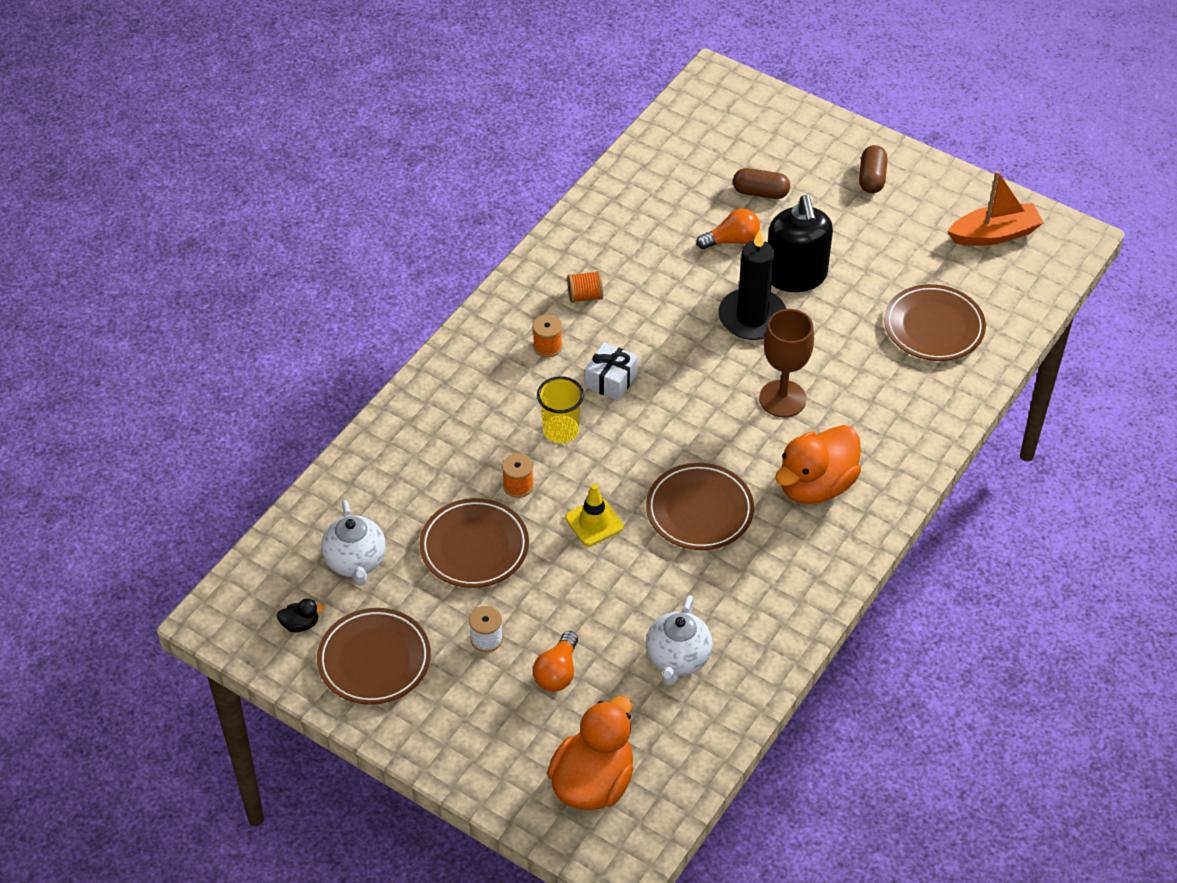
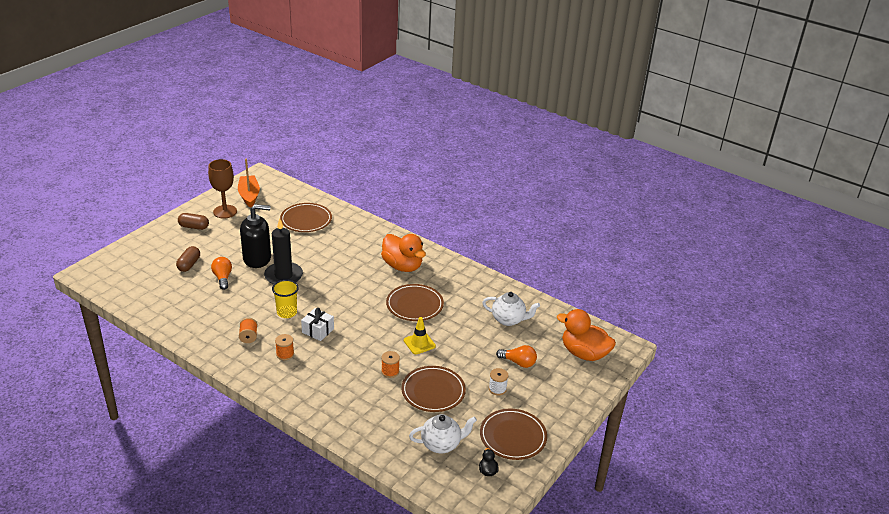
camera: 90 degrees left, 15 degrees down
(560, 430) = (351, 352): yellow cup -> yellow cup (287, 312)
(782, 399) = (343, 271): brown goblet -> brown goblet (225, 211)

